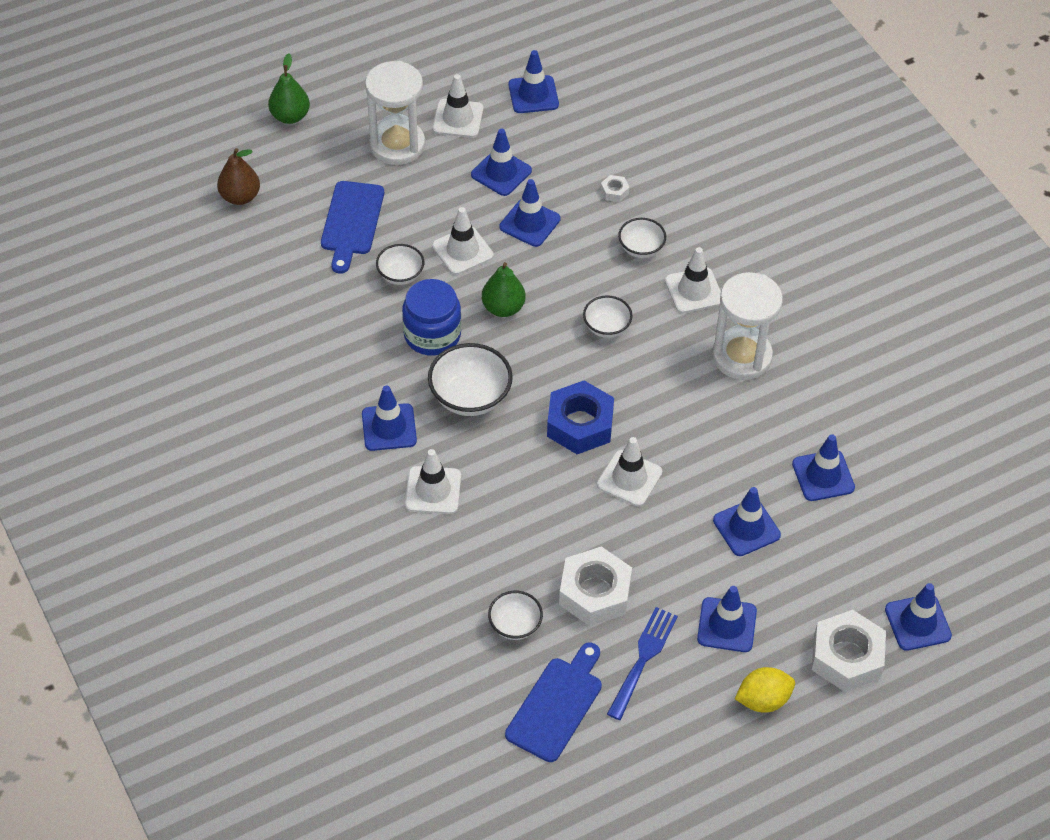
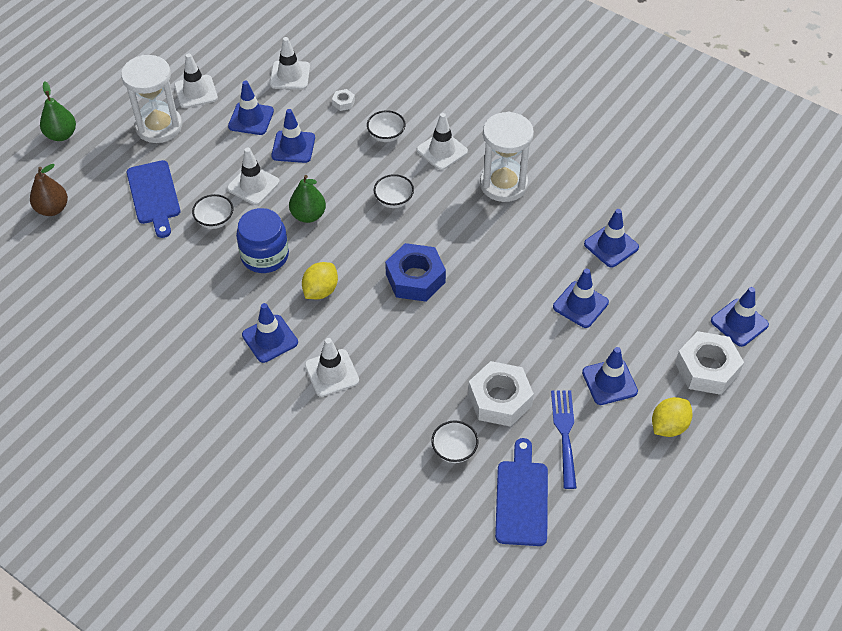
camera: 25 degrees left, 0 degrees up
(470, 397) = (320, 291): white bowl -> yellow lemon
(533, 95) = (244, 56): blue traffic cone -> none
(629, 478) = (475, 303): white traffic cone -> white traffic cone (290, 75)

